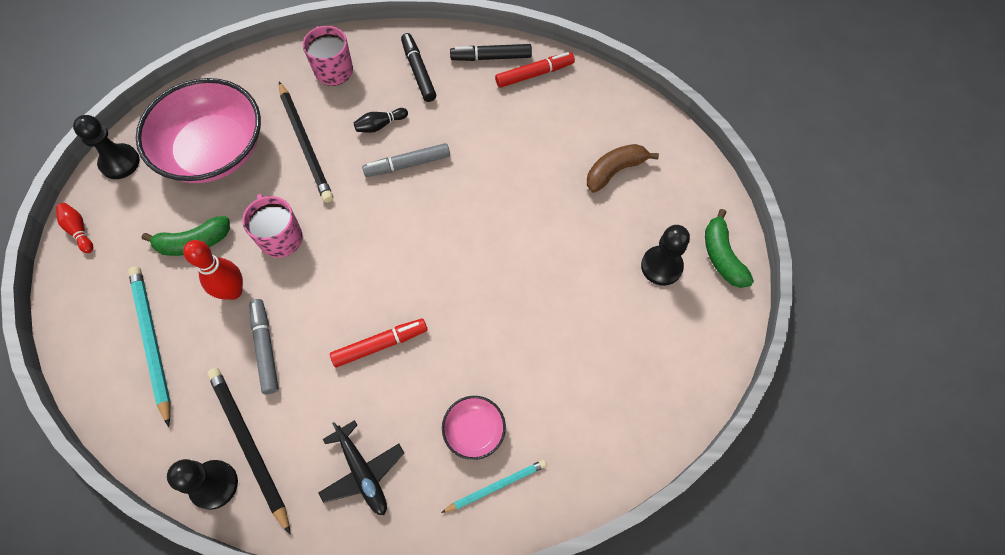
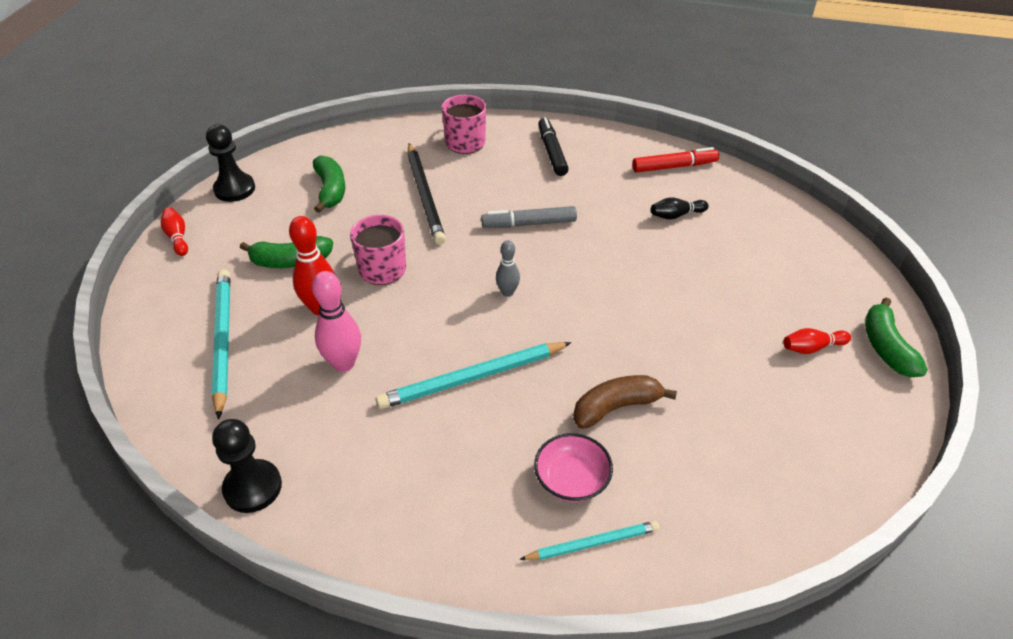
camera: 10 degrees right, 20 degrees down
(214, 150) = (330, 190): pink bowl -> green banana
(249, 445) = (303, 454): black pencil -> none
(266, 348) = (344, 363): grey marker -> pink bowling pin
(362, 472) = (429, 501): black plane -> none
(380, 125) = (505, 189): black bowling pin -> black bowling pin (676, 215)
(380, 345) = (473, 378): red marker -> turquoise pencil
(398, 247) = (507, 292): none -> grey bowling pin
(491, 57) = (629, 149): black marker -> none
(615, 171) = (759, 255): brown banana -> brown banana (616, 407)
(661, 266) = (812, 348): black pawn -> red bowling pin

